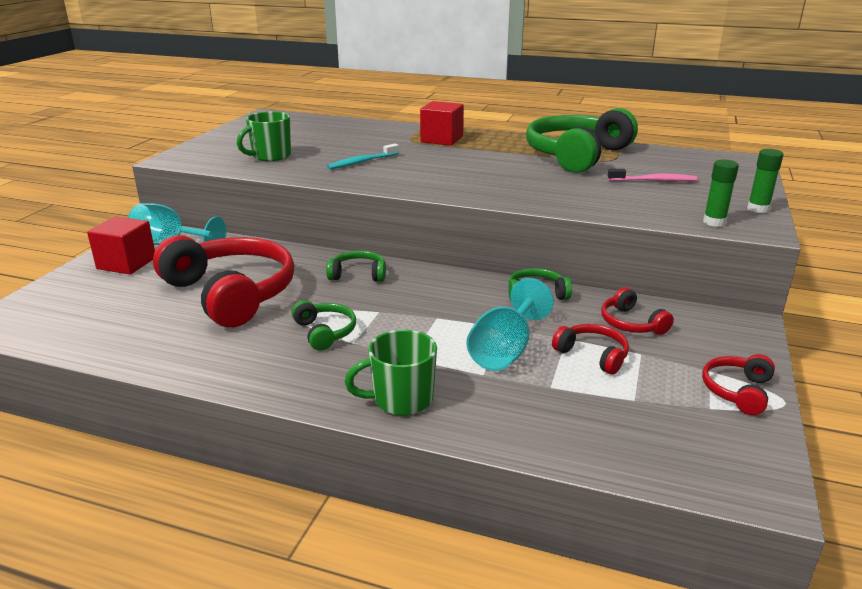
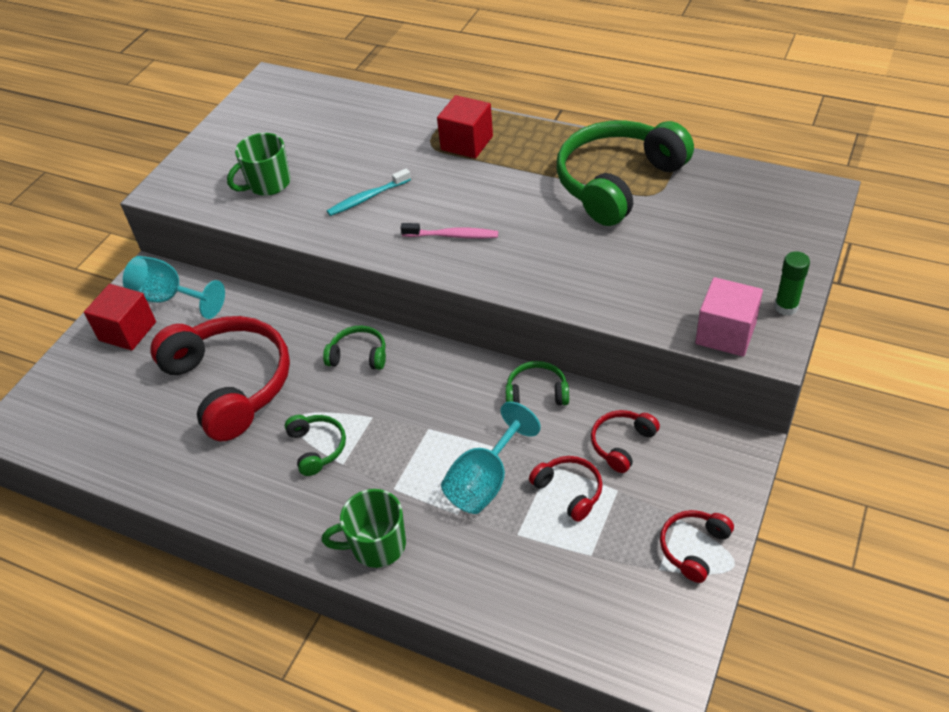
camera: 10 degrees right, 20 degrees up
(631, 323) = (622, 444): red headphones -> red headphones turned 60 degrees clockwise
(654, 181) = (690, 243): pink toothbrush -> pink toothbrush (453, 236)
(714, 222) = (725, 333): green glue stick -> pink cube

